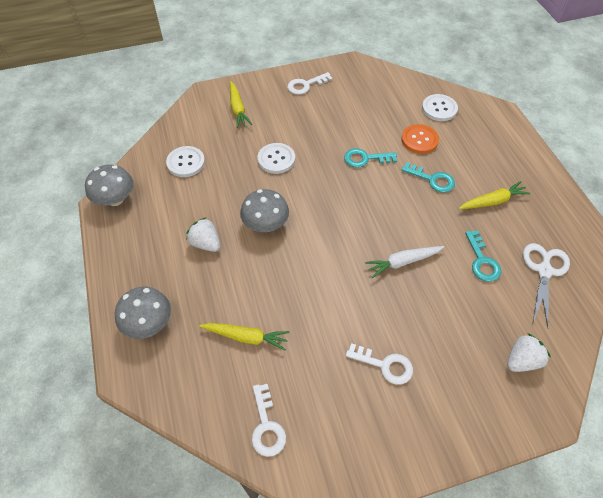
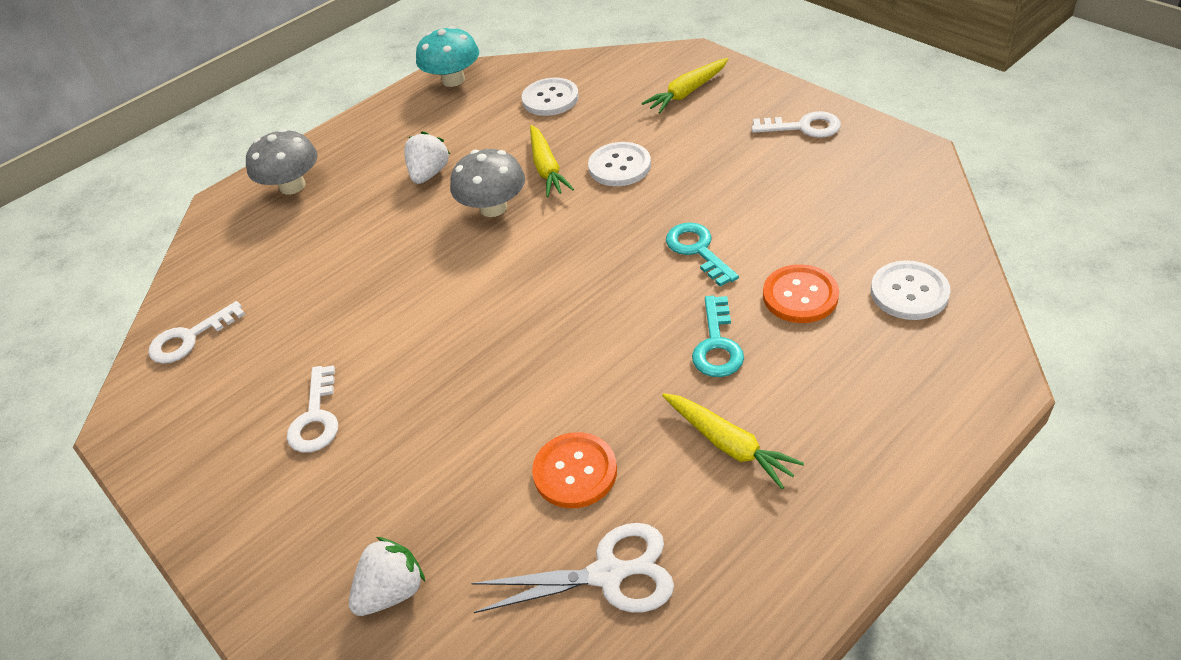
camera: 70 degrees right, 10 degrees down
(115, 199) = (453, 80): grey mushroom -> turquoise mushroom
(246, 337) = (306, 268): yellow carrot -> yellow carrot (547, 168)
(306, 85) = (803, 127): white key -> white key turned 150 degrees clockwise
(403, 262) = (511, 371): white carrot -> none
(482, 261) = (575, 472): turquoise key -> orange button
(522, 360) = (392, 591): white strawberry -> white strawberry turned 75 degrees counterclockwise

